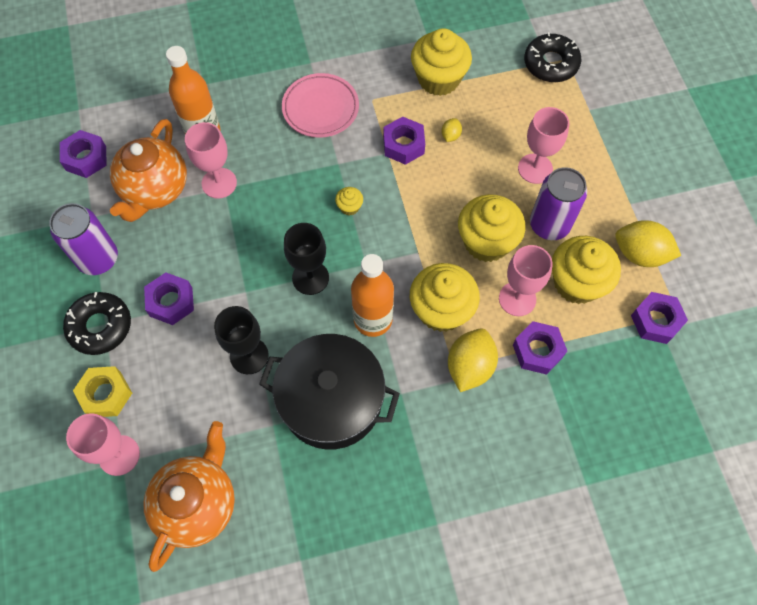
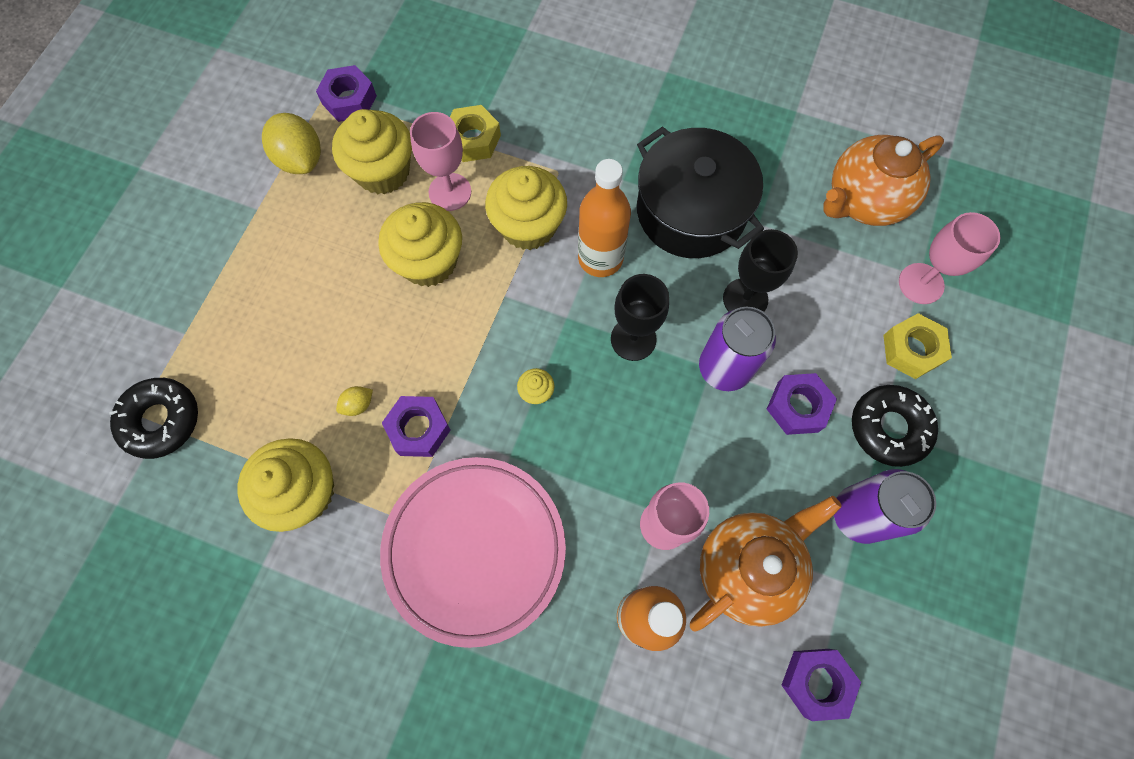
camera: 145 degrees left, 5 degrees up
(320, 108) = (475, 550): pink plate -> pink plate, size x1.57
(469, 367) = (544, 163): yellow lemon -> none
(535, 168) = (308, 305): pink goblet -> none
(537, 350) = (473, 139): purple nut -> yellow nut
(549, 225) = (353, 239): purple can -> purple can (724, 368)

